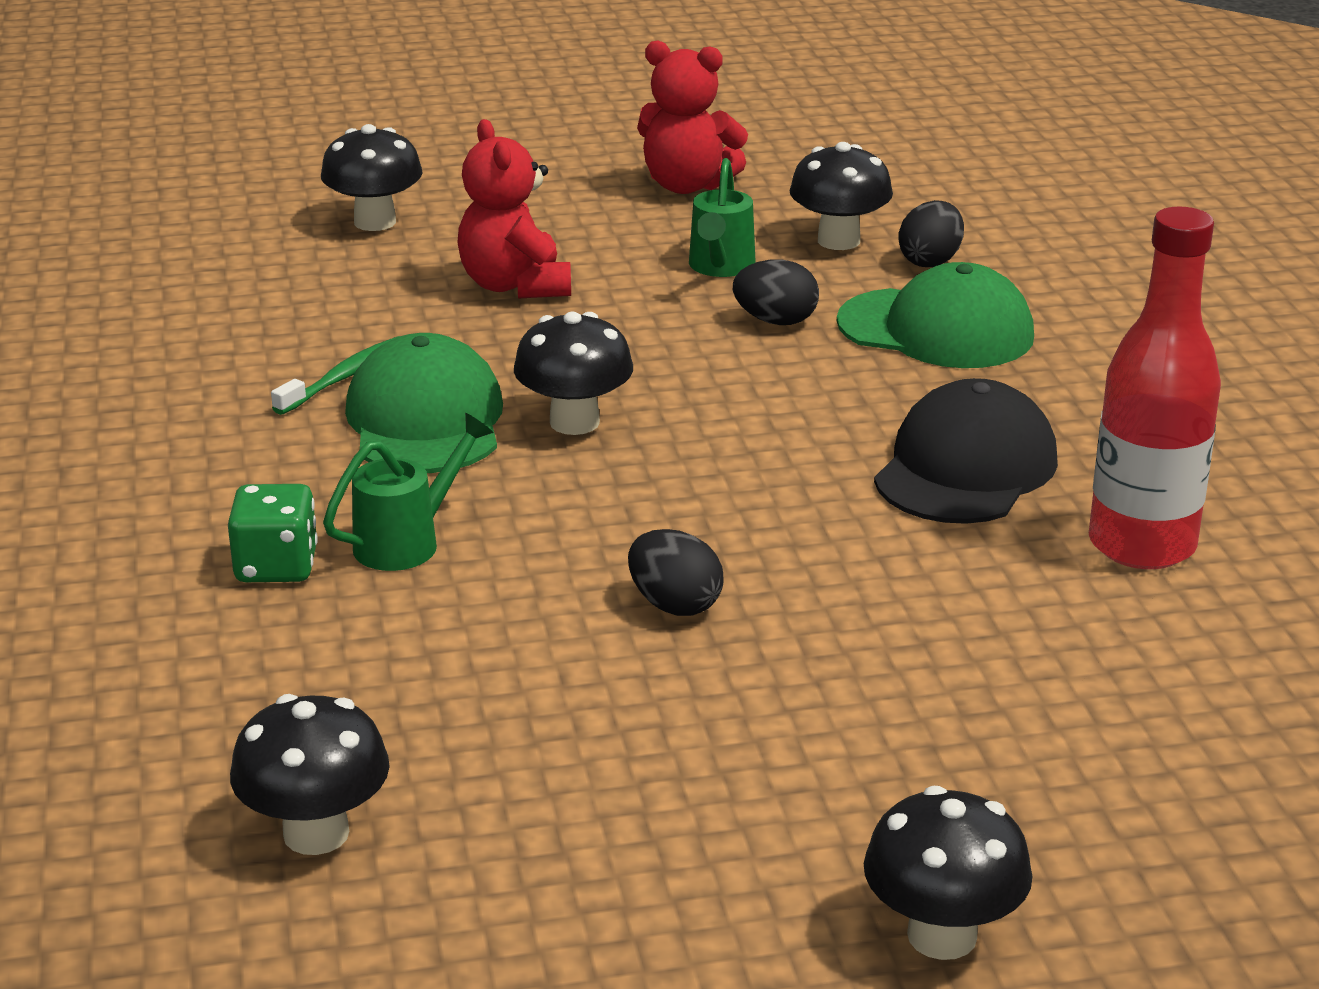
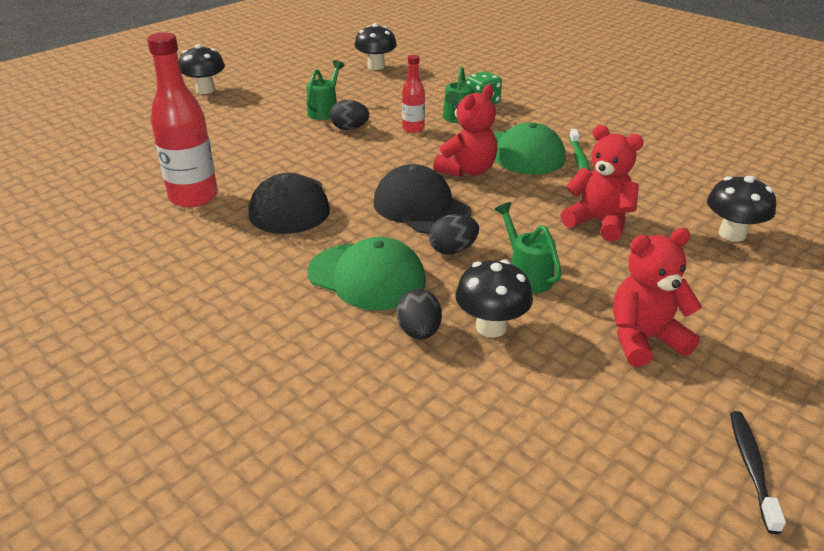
camera: 145 degrees right, 5 degrees up
(539, 550) = (413, 129): none -> red bottle
(574, 422) = (467, 170): black mushroom -> red teddy bear
(672, 687) = (325, 111): none -> green watering can
(743, 390) = (421, 207): none -> black cap
(747, 110) = (751, 467): none -> black toothbrush
(936, 329) = (367, 277): green cap -> green cap turned 135 degrees counterclockwise

